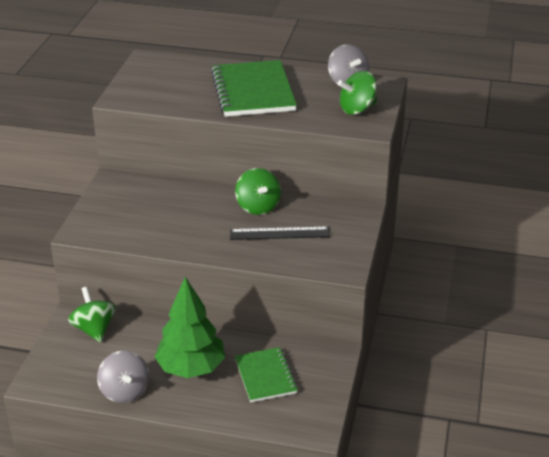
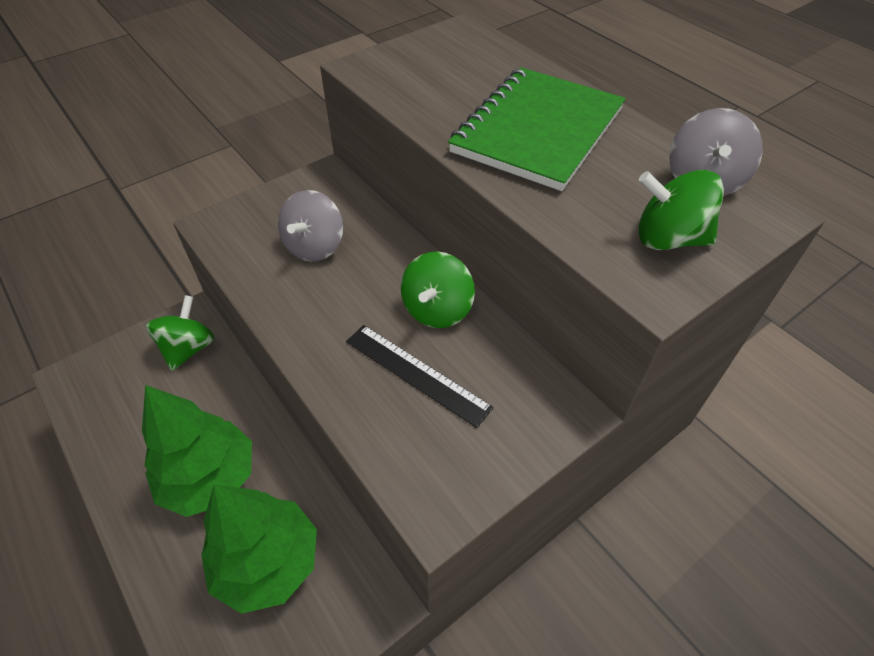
camera: 40 degrees right, 15 degrees up
(124, 391) = (118, 457): grey spinning top -> grey spinning top (315, 246)
(265, 376) = (268, 562): green notebook -> green tree

